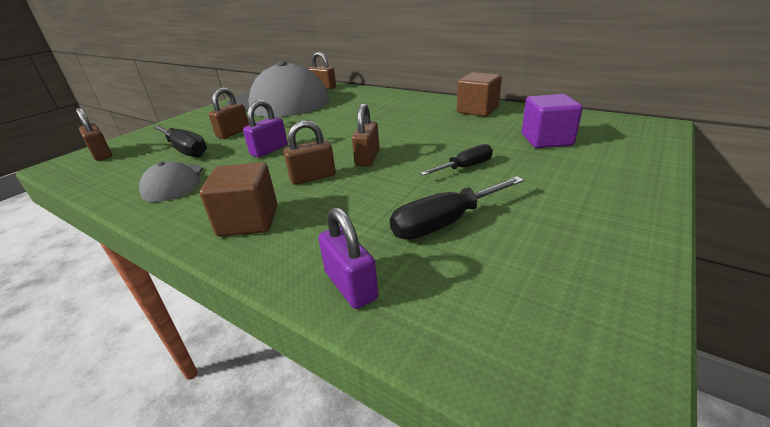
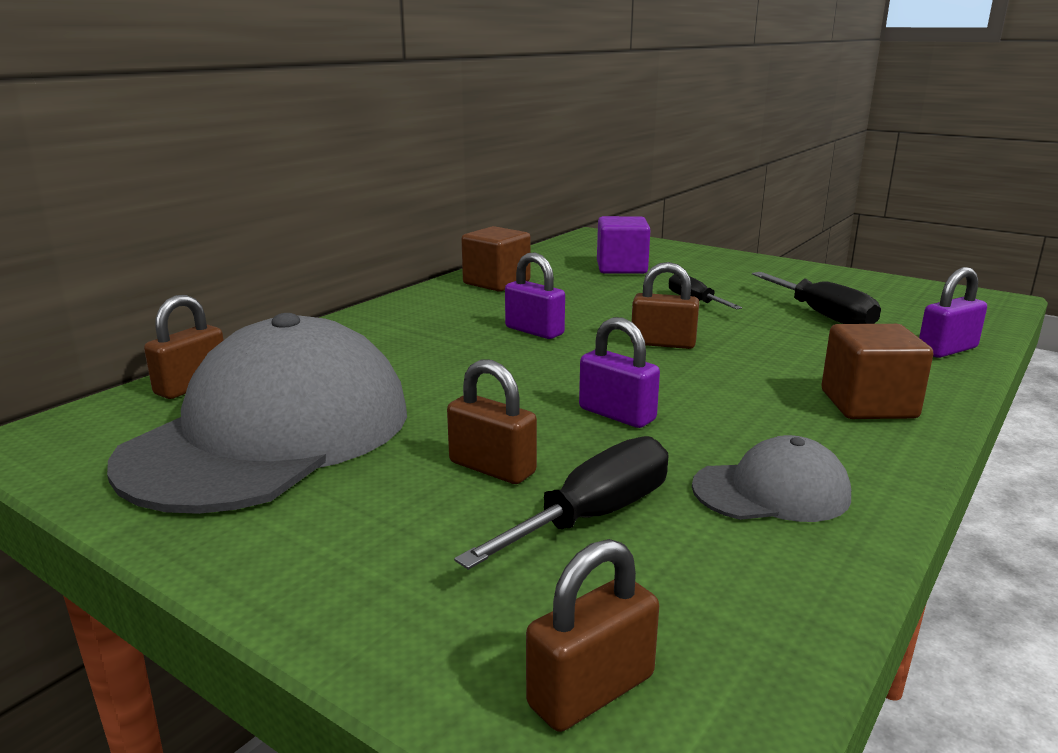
camera: 90 degrees left, 10 degrees down
(313, 177) = (730, 374): brown padlock -> none
(387, 126) = (534, 331): none -> purple padlock

